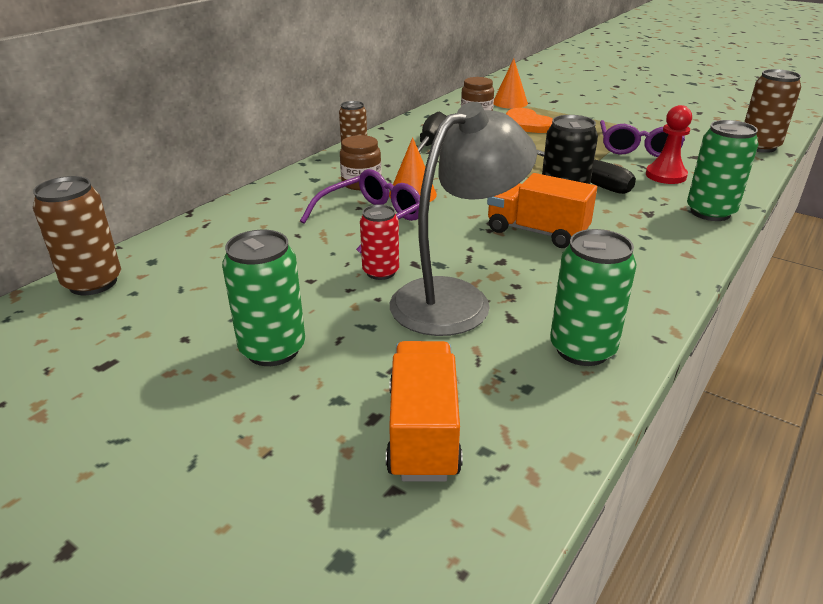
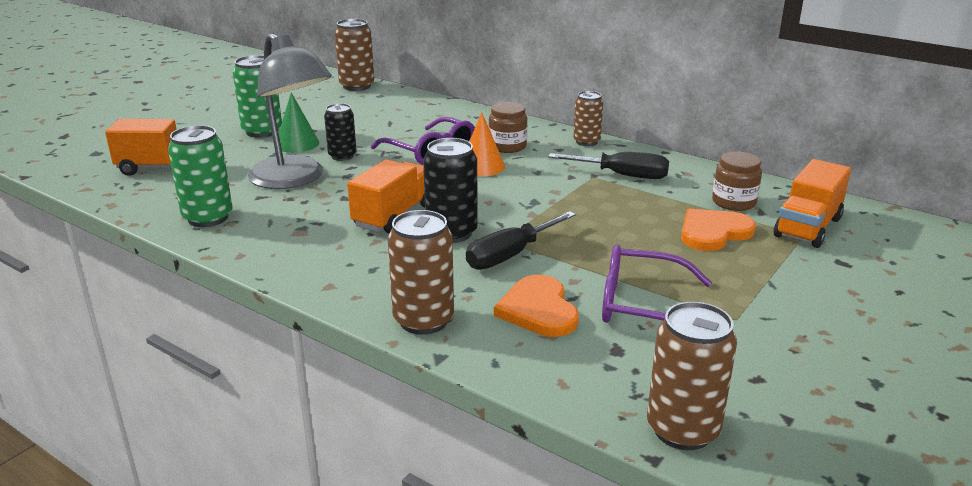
camera: 90 degrees right, 5 degrees down
(332, 310) = (297, 144): none -> green cone
(380, 272) = (342, 156): red can -> black can
(510, 103) = (807, 227): orange cone -> orange truck
(665, 175) = (538, 310): red pawn -> orange heart
(710, 212) = (423, 320): green can -> brown can

